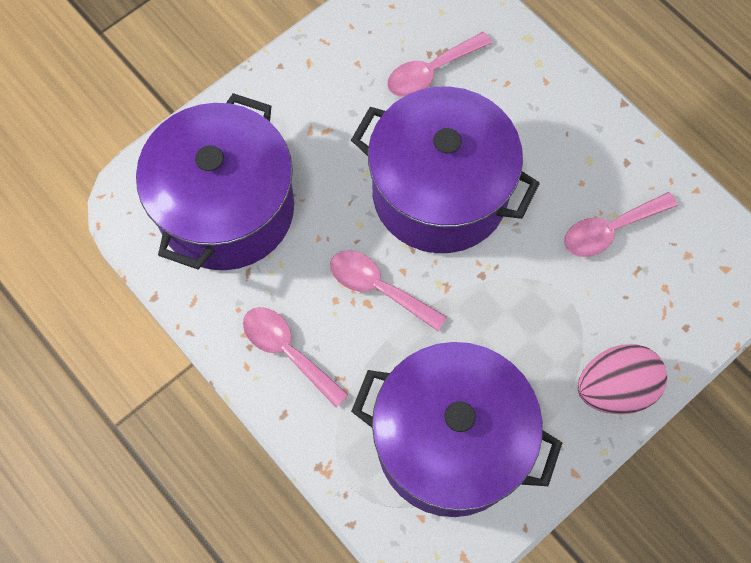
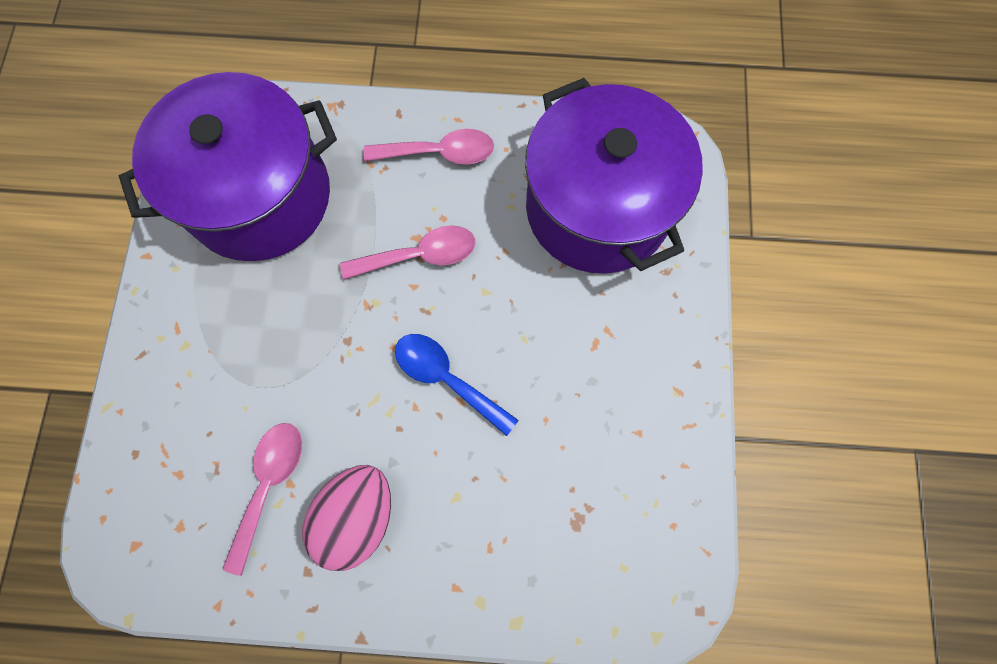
camera: 135 degrees right, 5 degrees up
(431, 71) = (567, 490): pink spoon -> none
(440, 192) = (447, 379): purple pot -> blue spoon
(615, 388) = (160, 346): pink egg -> pink egg (357, 516)

